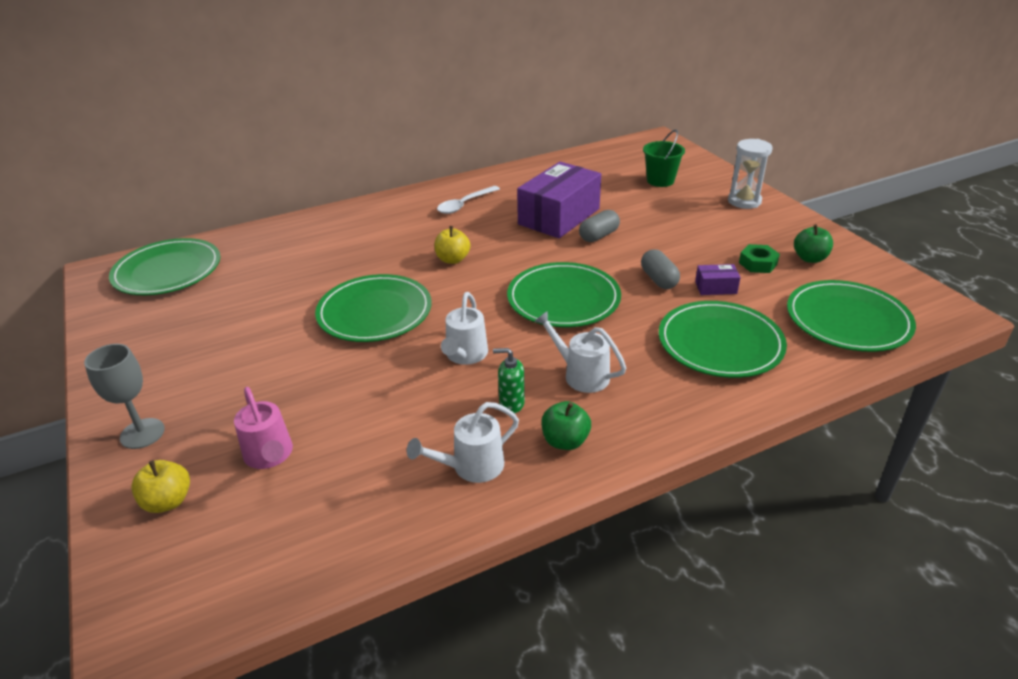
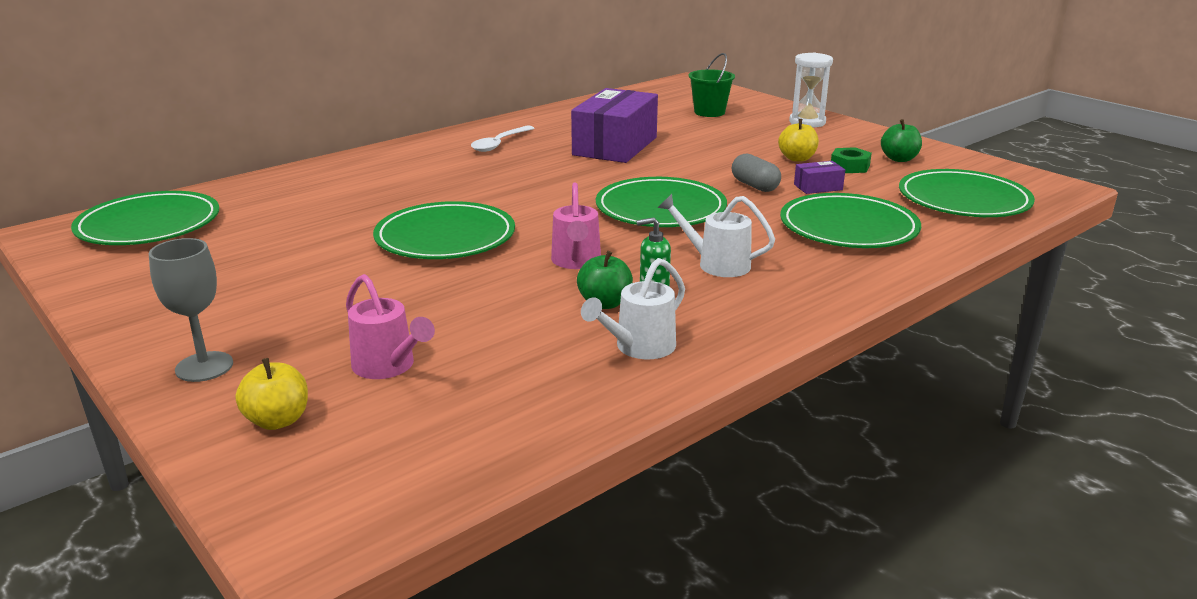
camera: 15 degrees left, 10 degrees down
(453, 259) = (513, 188): yellow apple -> yellow apple (797, 158)
(465, 356) = (576, 262): white watering can -> pink watering can
(565, 441) = (731, 316): green apple -> green apple (604, 303)
(599, 236) = (669, 158): grey capsule -> none

